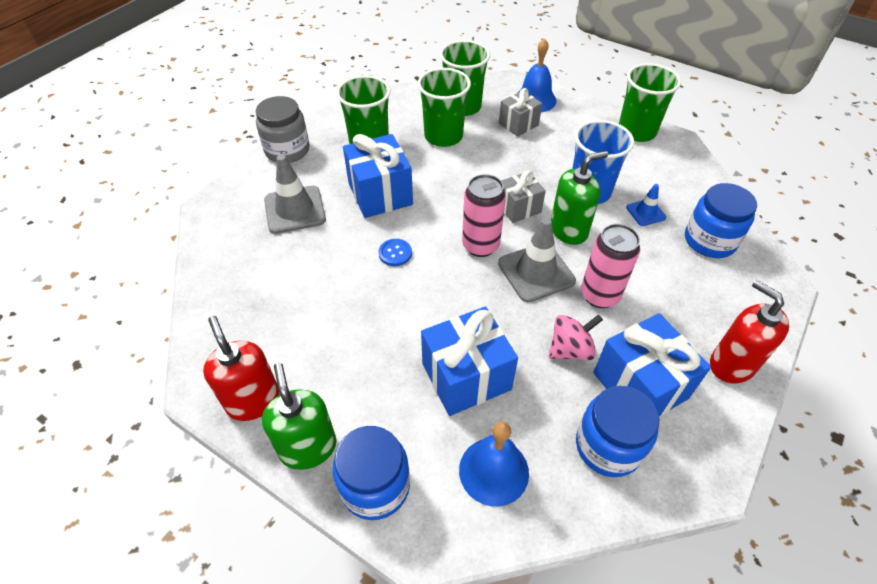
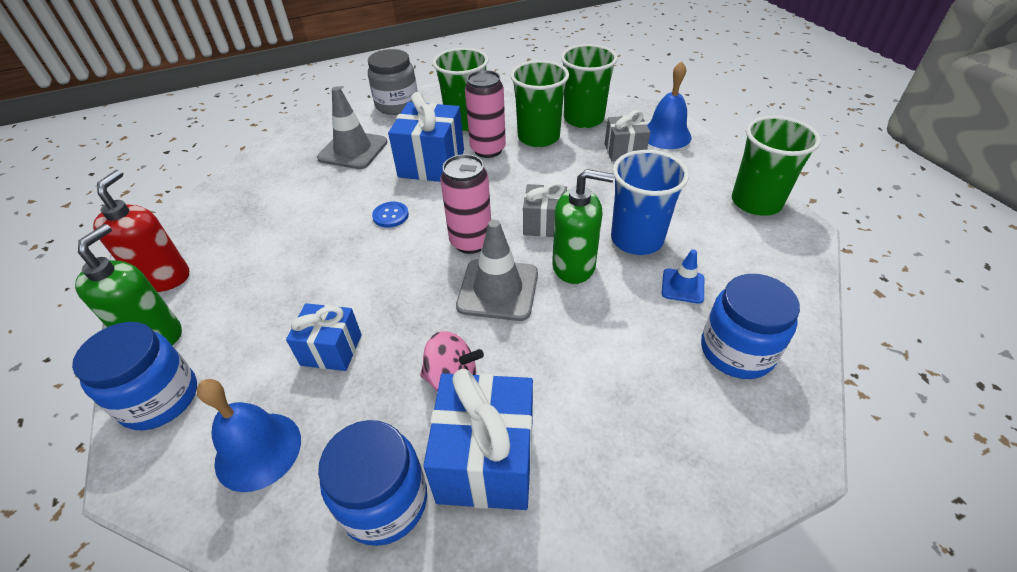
camera: 35 degrees right, 5 degrees down
(466, 376) = (331, 350): blue gift -> blue gift, size x0.61
(599, 295) = (540, 344): pink can -> pink can (488, 150)
(731, 364) = (622, 505): red soap dispenser -> none

